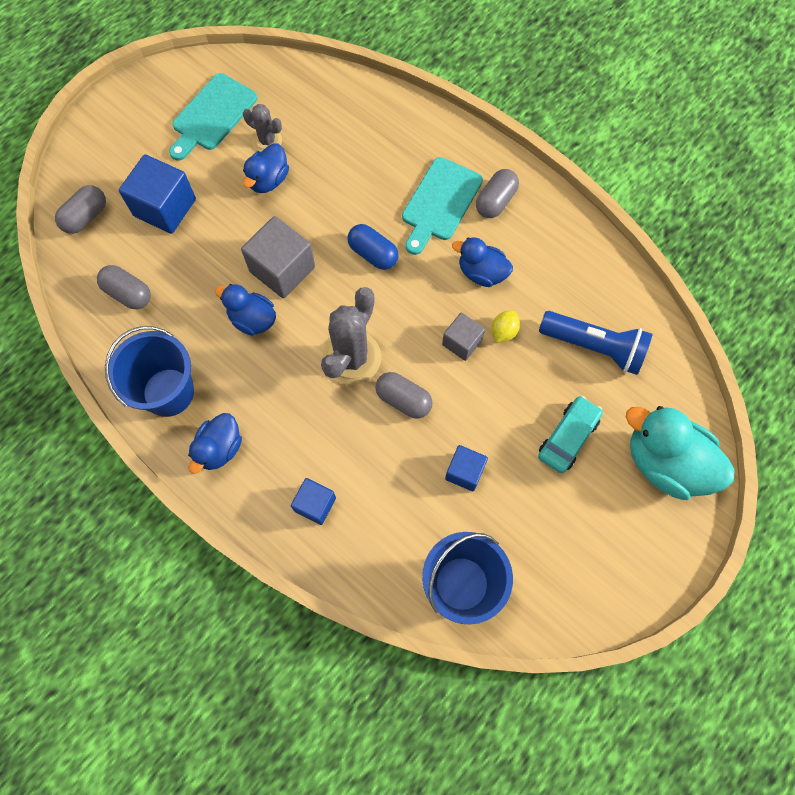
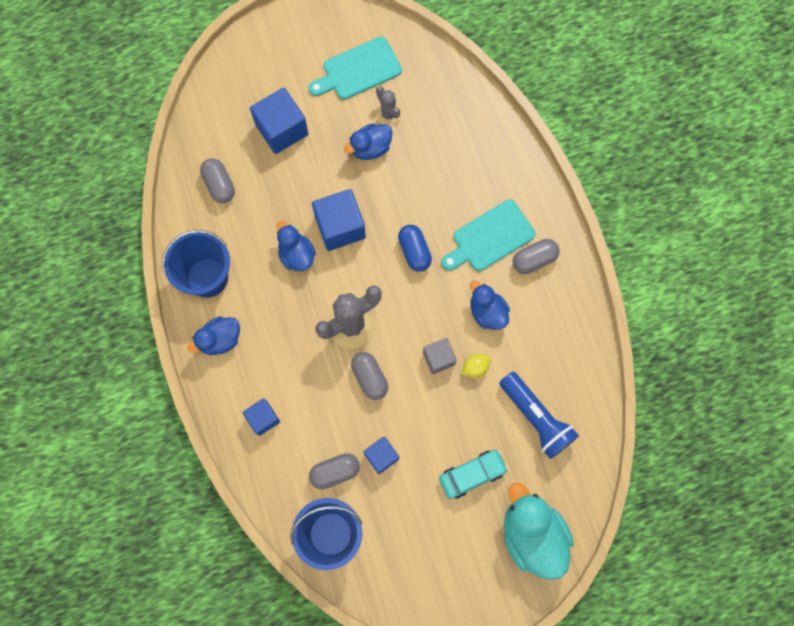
camera: 30 degrees right, 5 degrees up
(86, 217) = (221, 106): grey capsule -> grey capsule (335, 472)
(282, 269) = (340, 227): grey cube -> blue cube

